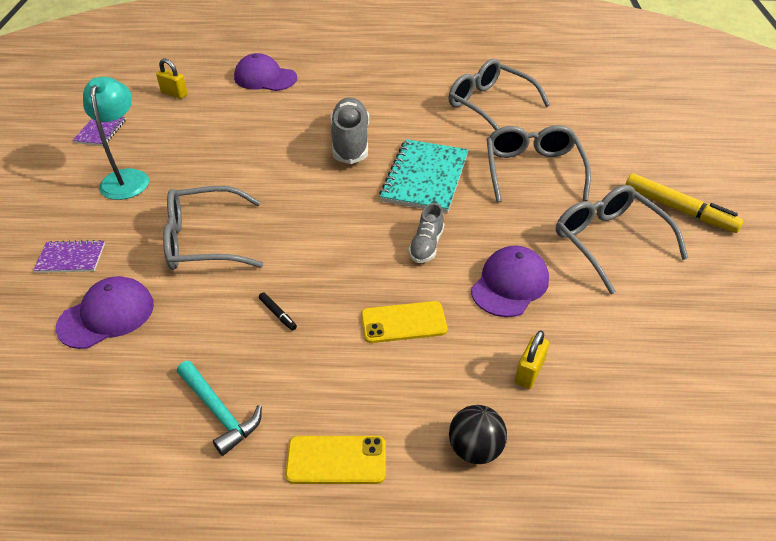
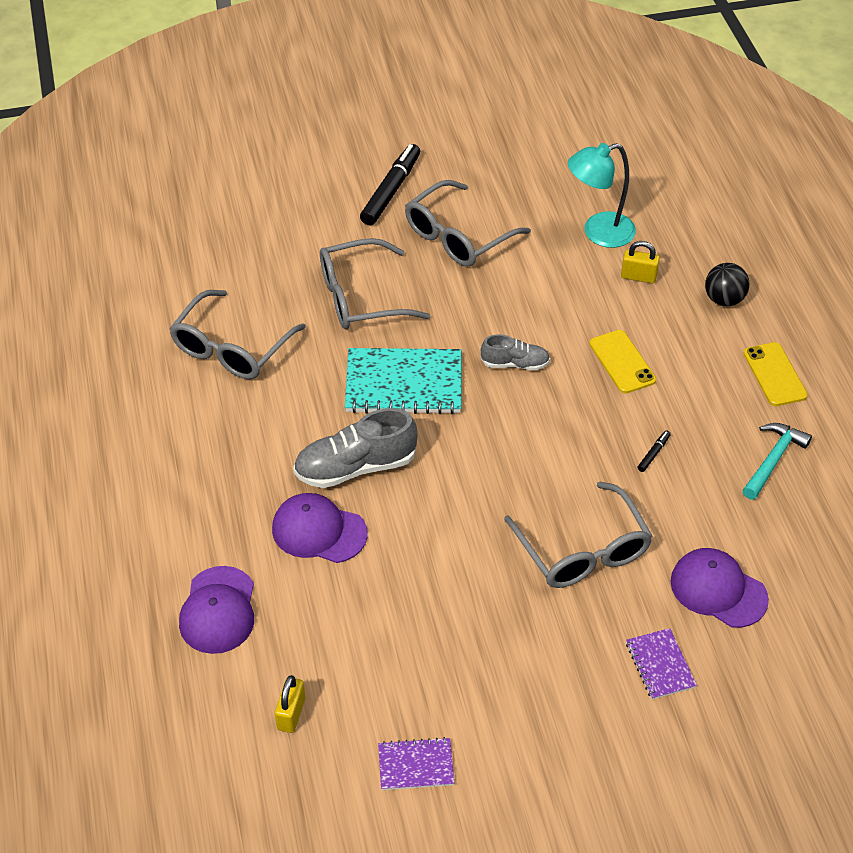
camera: 105 degrees left, 5 degrees up
(127, 178) = (505, 679): turquoise lamp -> turquoise lamp (598, 232)
(510, 284) = (543, 298): purple cap -> purple cap (319, 531)
(678, 209) = (391, 191): yellow marker -> black marker

